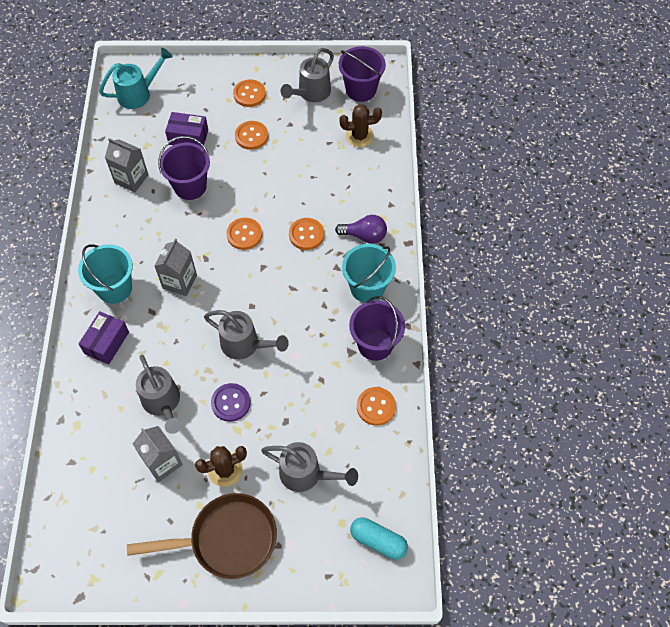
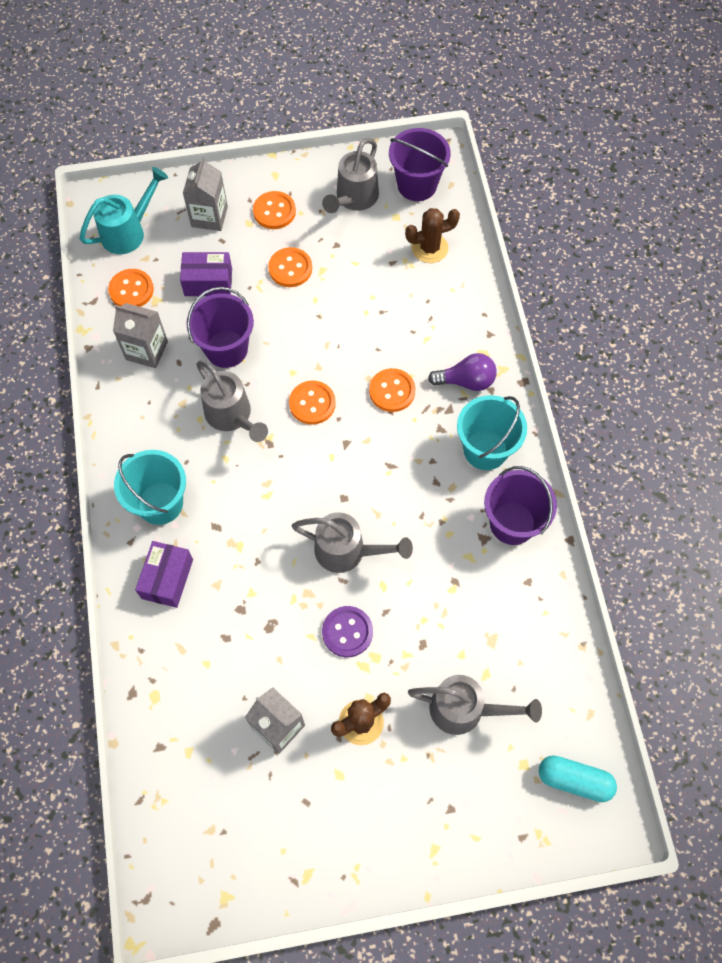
camera: 10 degrees left, 5 degrees up
(163, 402) = (259, 647): grey watering can -> grey watering can (232, 416)
(179, 281) = (243, 480): grey carton -> grey carton (209, 216)
(227, 539) = (384, 813): brown pan -> none
(376, 407) = (532, 605): orange button -> orange button (131, 290)

